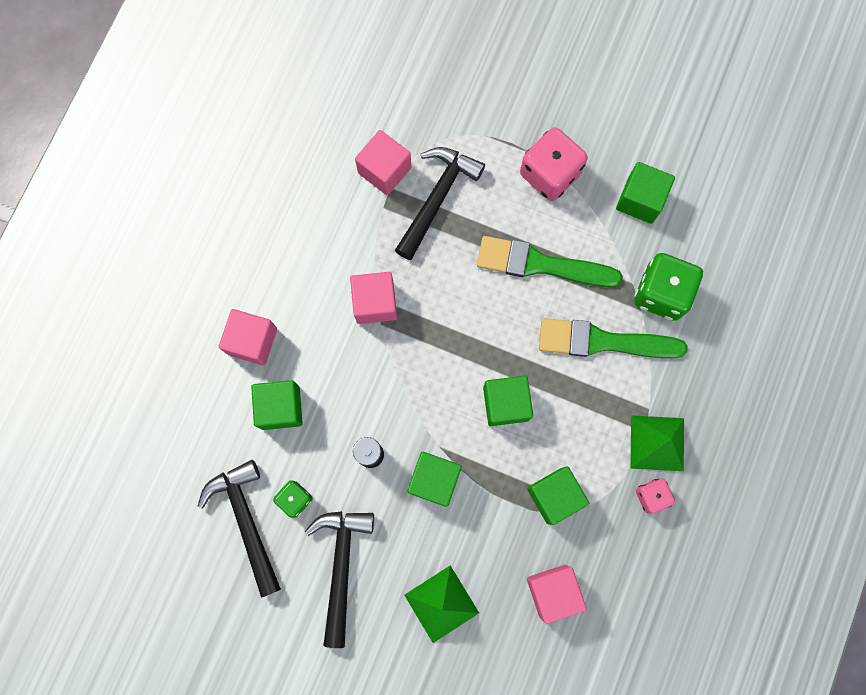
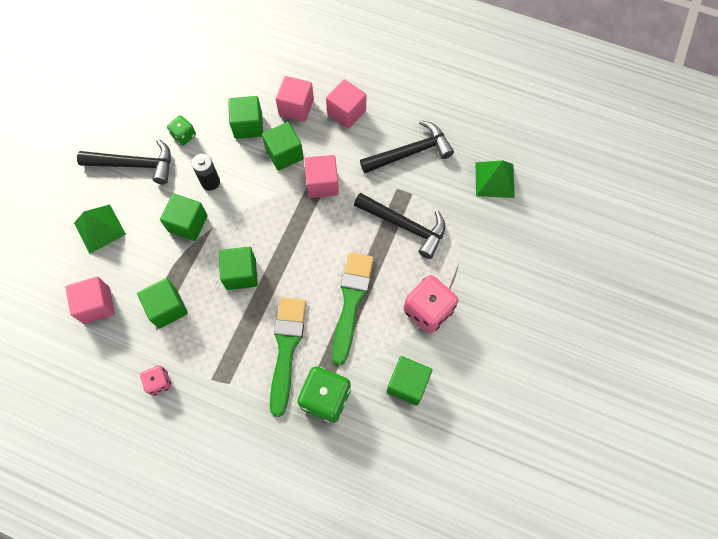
camera: 90 degrees right, 10 degrees down
(246, 521) = (172, 107): black hammer -> black hammer (410, 152)
(328, 355) = (284, 154): none -> green cube
(384, 170) = (426, 189): pink cube -> pink cube (346, 112)
(657, 443) = (201, 389): green pyramid -> green pyramid (494, 180)

